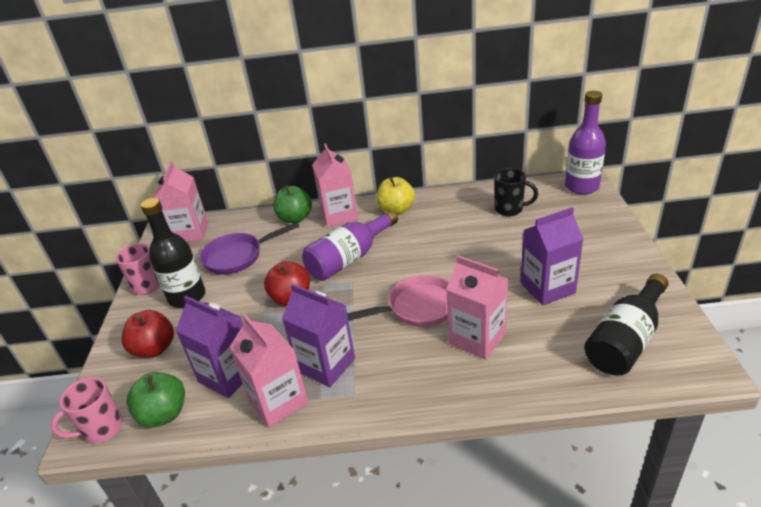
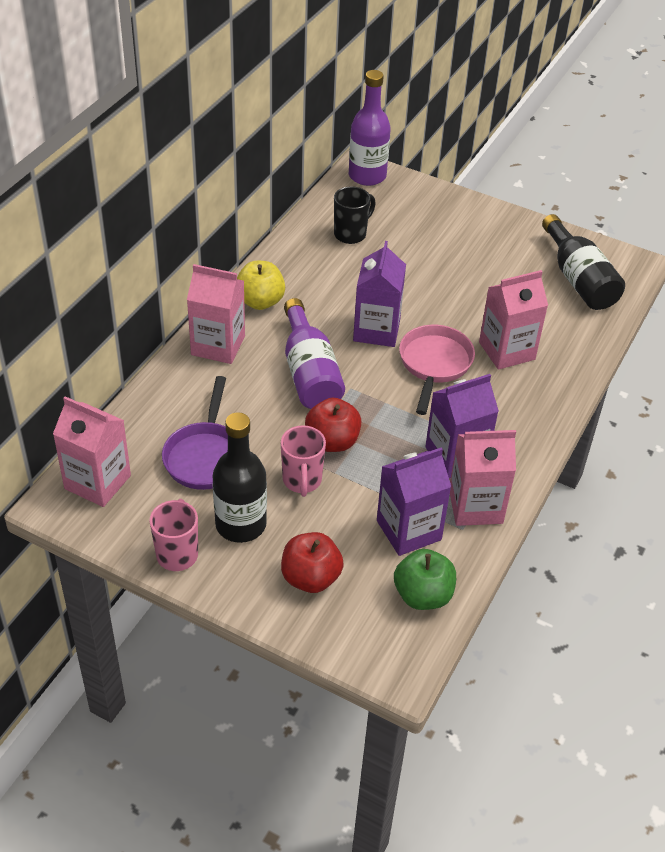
camera: 65 degrees left, 10 degrees up
(102, 429) = (404, 651): pink mug -> pink mug (302, 481)
(295, 218) = (180, 381): green apple -> none
(547, 288) = (484, 279): purple carton -> purple carton (376, 330)

